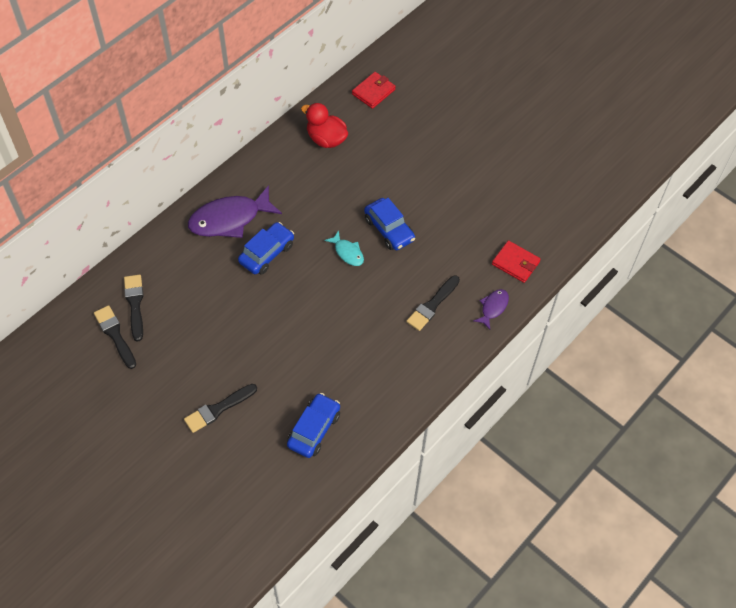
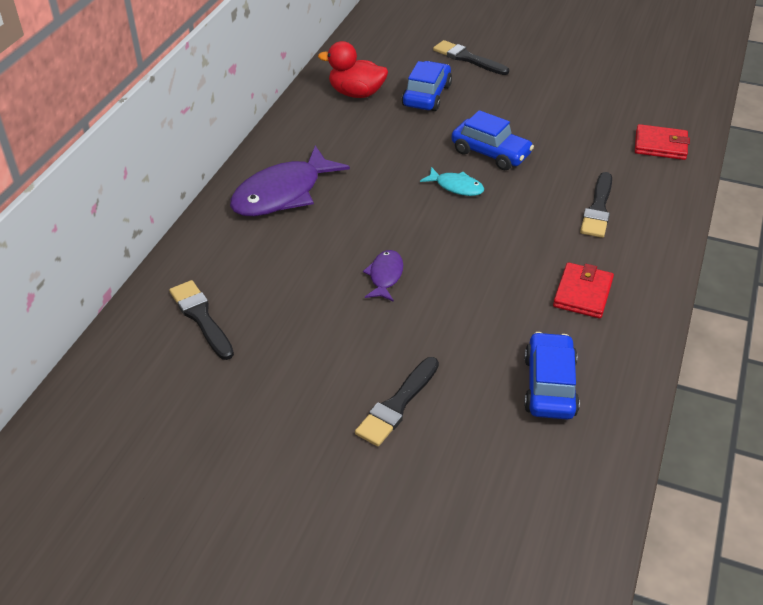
camera: 20 degrees left, 15 degrees down
(115, 335) = (190, 362): black brush -> black brush (468, 58)
(267, 253) = (353, 214): blue car -> blue car (427, 95)
(373, 92) = (383, 44): red wallet -> red wallet (583, 293)
(493, 307) = (670, 191): purple fish -> purple fish (385, 276)

